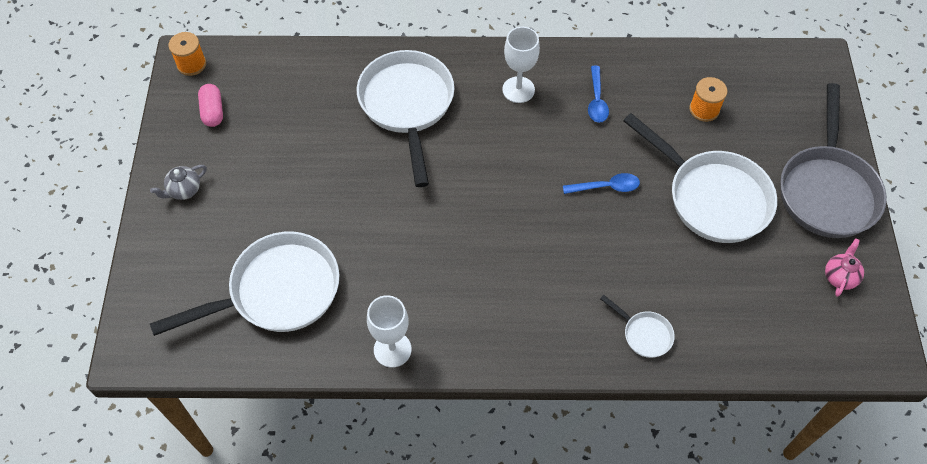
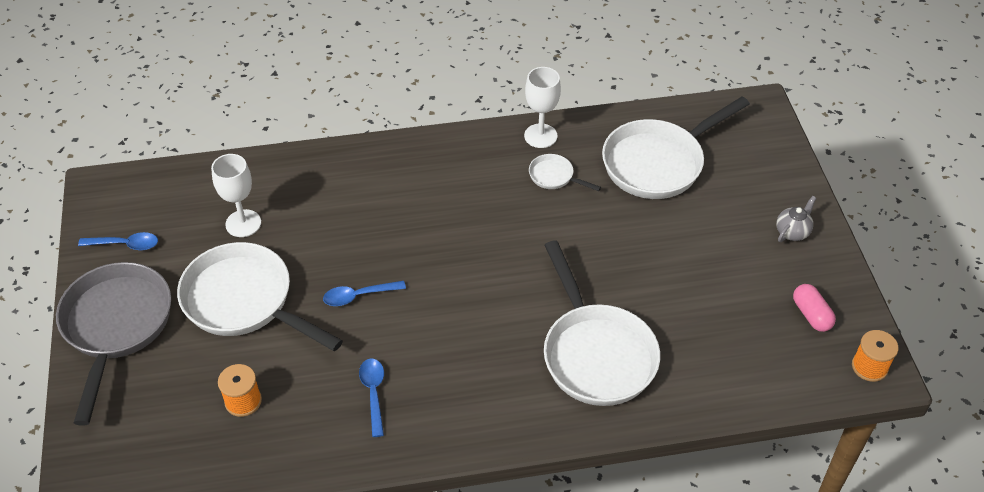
camera: 170 degrees right, 10 degrees down
(518, 90) = (470, 393): white goblet -> white goblet (243, 223)
(644, 334) = (319, 175): white pan -> white pan (554, 176)
(839, 277) = (125, 244): pink teapot -> blue spoon

